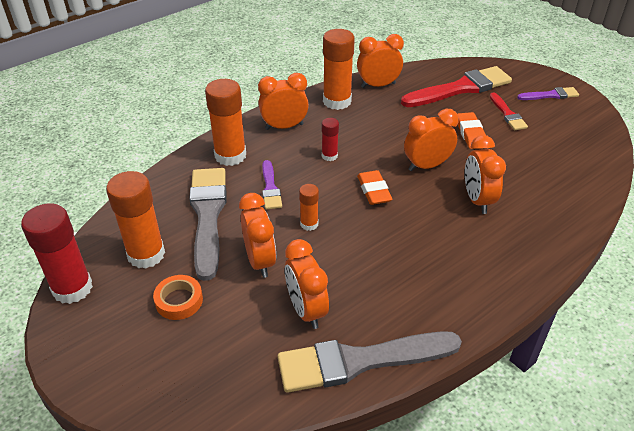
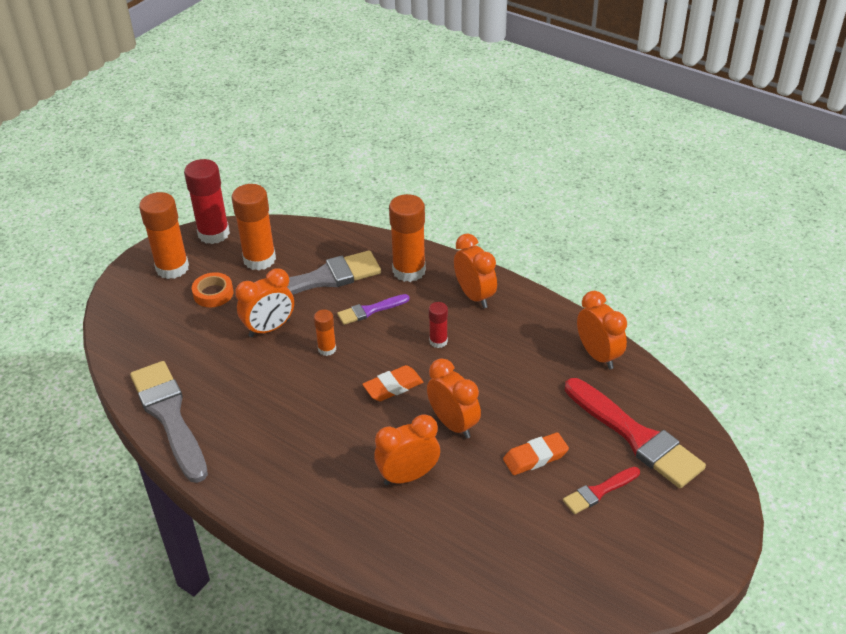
camera: 75 degrees right, 0 degrees up
(306, 310) = (218, 371): orange clock -> none
(337, 101) = (544, 326): orange glue stick -> orange glue stick (172, 268)
(550, 95) = (674, 538): purple brush -> none

